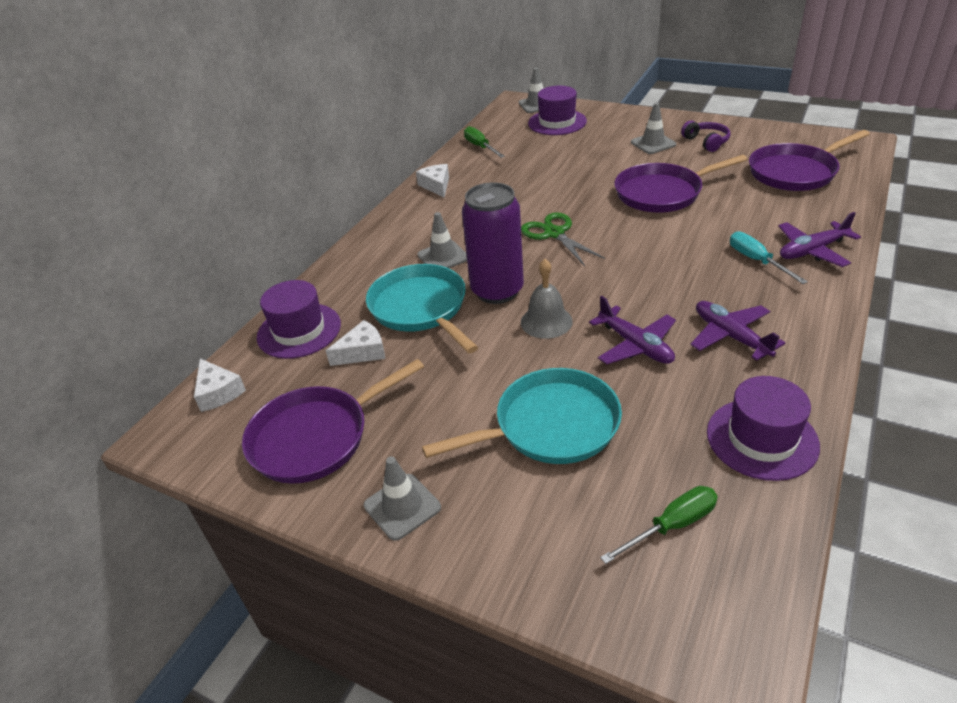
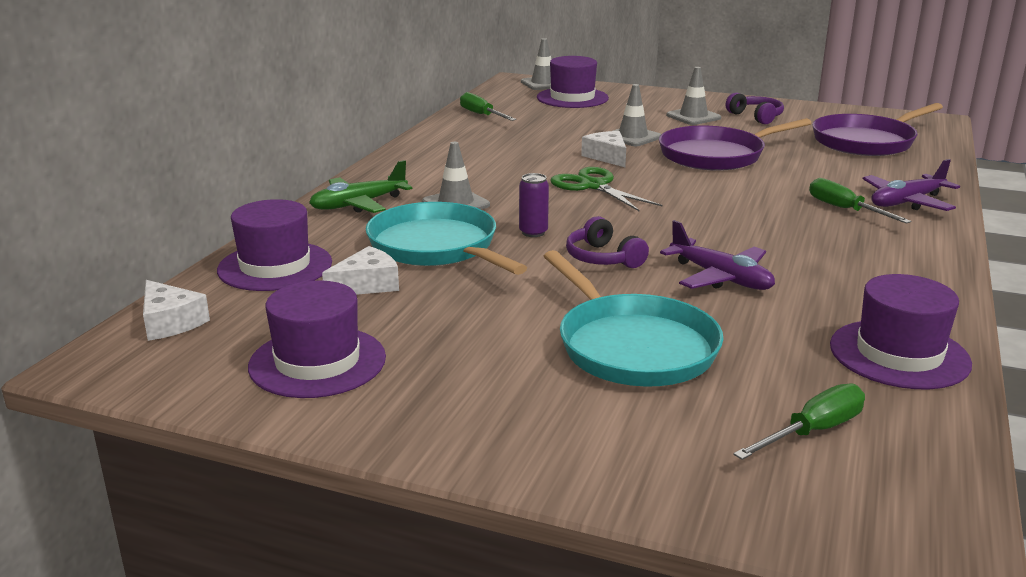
camera: 10 degrees left, 15 degrees down
(315, 437) = (317, 362): purple pan -> purple hat
(369, 258) = (358, 204): none -> green plane
(402, 506) = (453, 423): grey traffic cone -> grey traffic cone (632, 137)
(436, 186) = (433, 145): white cheese -> white cheese (607, 157)
(497, 291) = (533, 232): purple can -> purple can, size x0.42
(546, 321) = (603, 258): grey bell -> purple headphones
(551, 425) = (633, 347): turquoise pan -> turquoise pan turned 90 degrees clockwise
(731, 336) = (834, 270): purple plane -> none
(756, 260) = (845, 209): turquoise screwdriver -> green screwdriver

